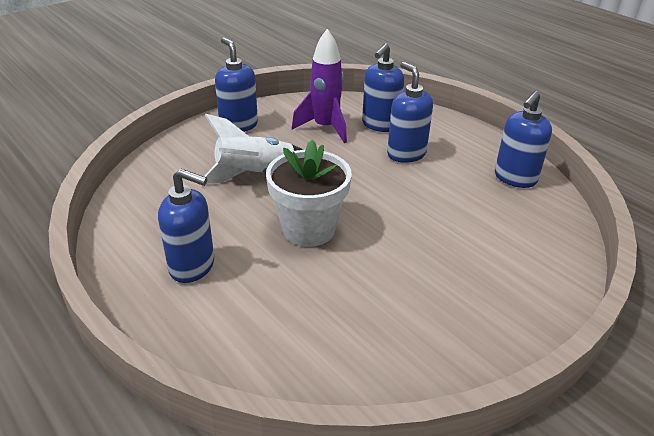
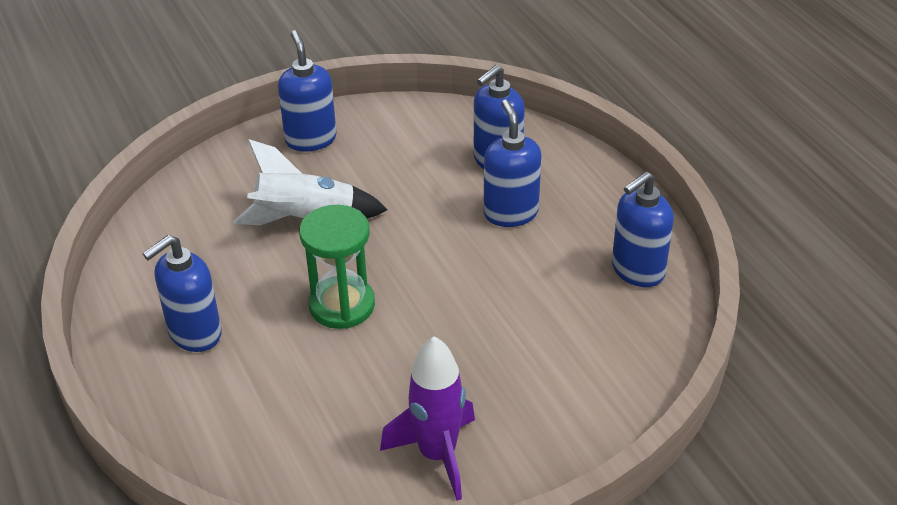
camera: 15 degrees right, 5 degrees up
(192, 266) = (194, 333): blue soap dispenser -> blue soap dispenser turned 105 degrees clockwise
(308, 229) = (342, 305): white flower pot -> green hourglass
(325, 128) = (421, 157): purple rocket -> purple rocket (437, 455)

